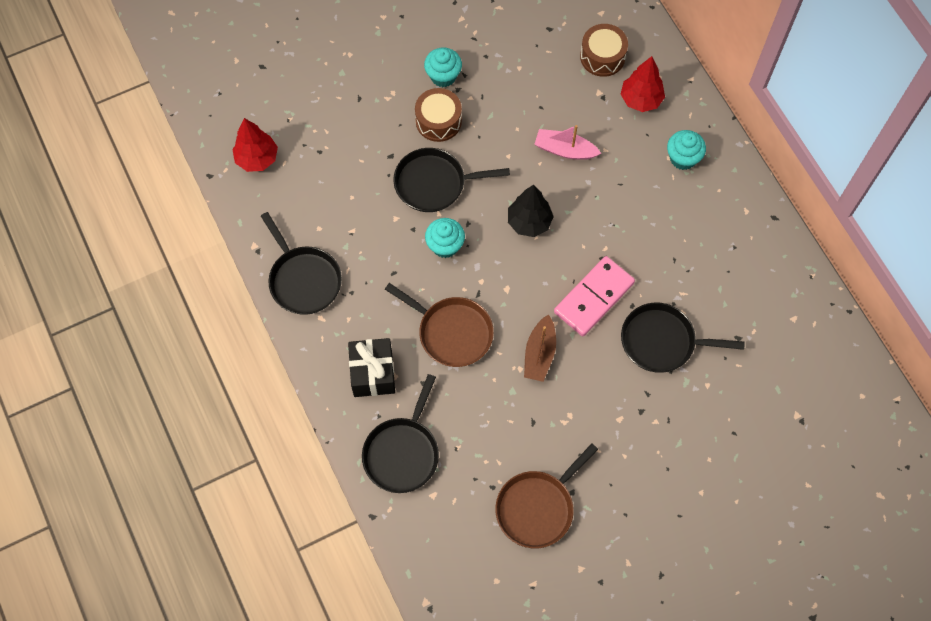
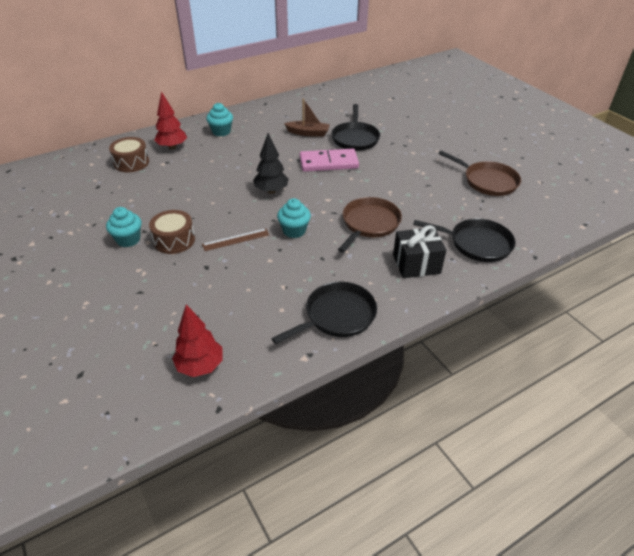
camera: 95 degrees left, 25 degrees down
(434, 183) = (236, 239): black pan -> brown ruler
(539, 354) = (376, 183): brown boat -> brown boat (308, 133)
(565, 150) = (210, 177): pink boat -> none
(593, 297) = (328, 163): pink domino -> pink domino turned 45 degrees counterclockwise

